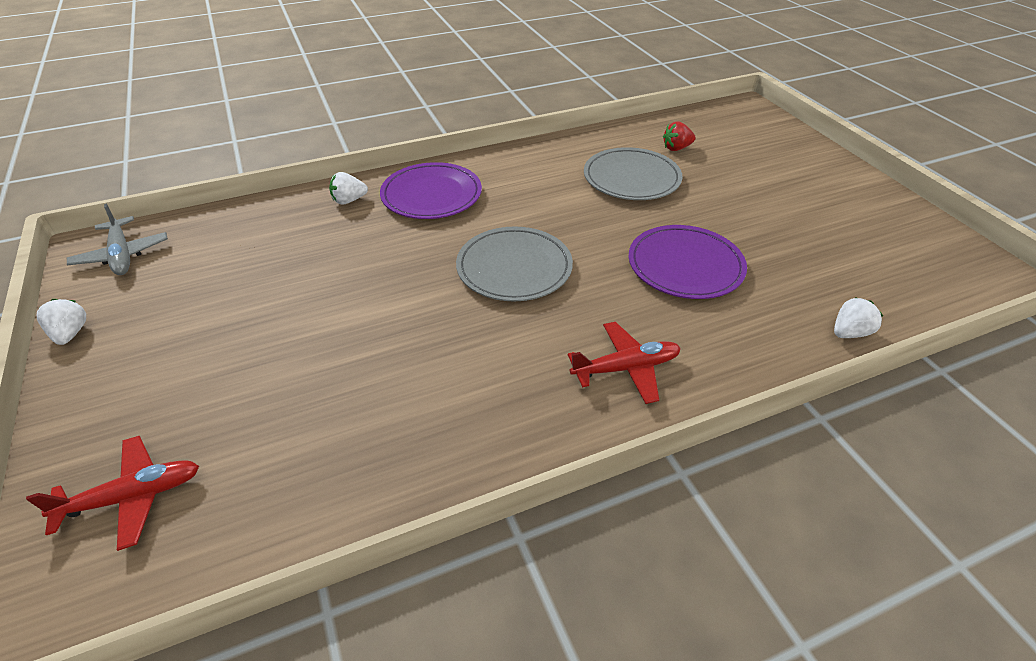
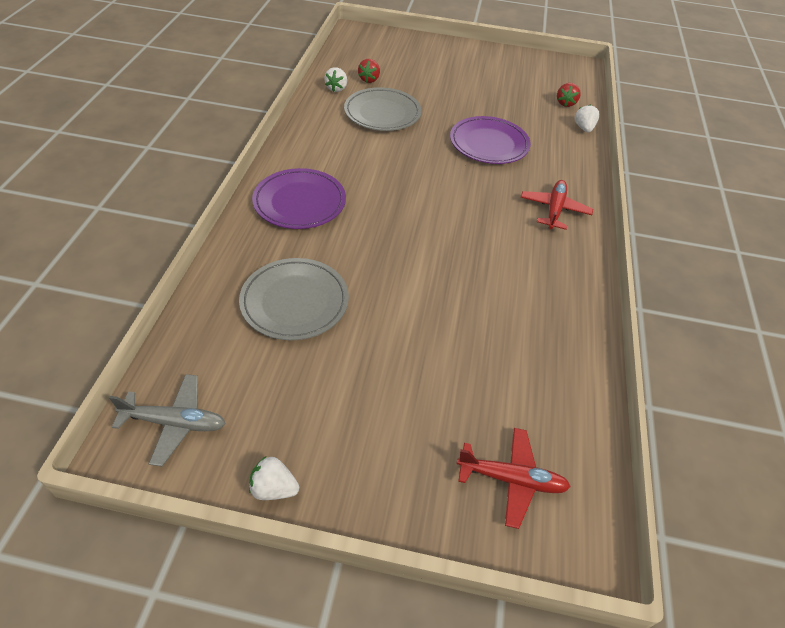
camera: 60 degrees left, 5 degrees up
(132, 497) = (511, 479): red plane -> red plane turned 90 degrees clockwise
(349, 200) = (255, 246): white strawberry -> white strawberry (336, 88)
(514, 268) = (428, 206): grey plate -> grey plate (295, 302)
(880, 295) = (565, 103): none -> red strawberry

